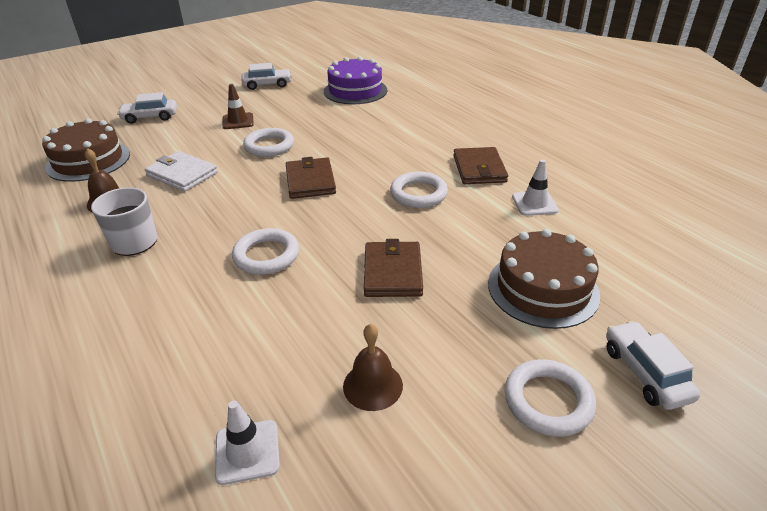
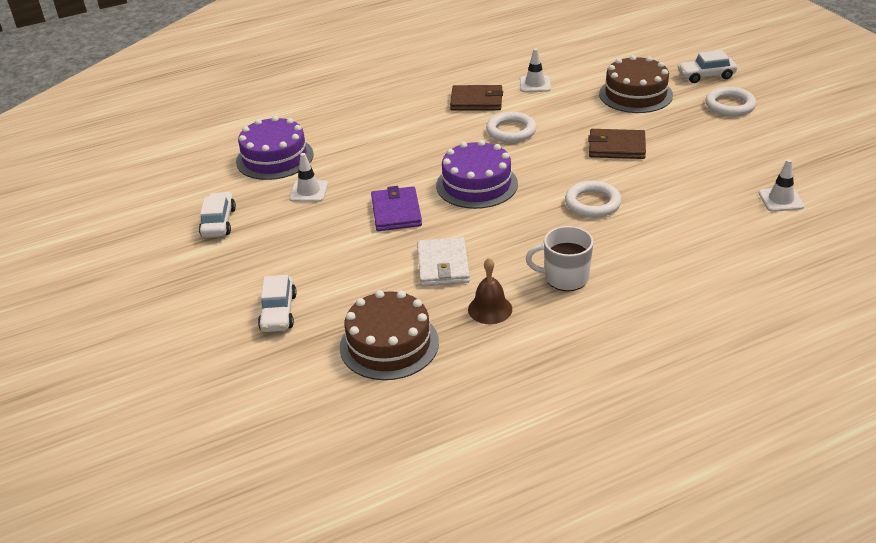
camera: 80 degrees left, 0 degrees up
(182, 174) = (443, 265): white wallet -> white wallet turned 45 degrees counterclockwise
(238, 121) = (323, 238): brown traffic cone -> none
(269, 146) = (396, 212): white ring -> purple wallet
(305, 108) = (308, 191): none -> white traffic cone
(310, 181) = (477, 184): brown wallet -> purple cake
(372, 385) = (725, 158): brown bell -> none

